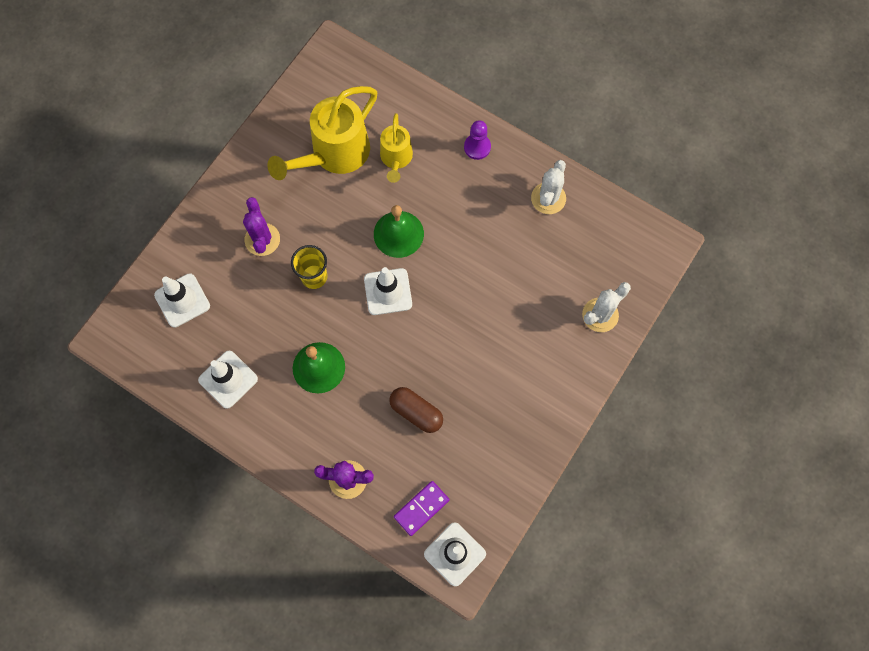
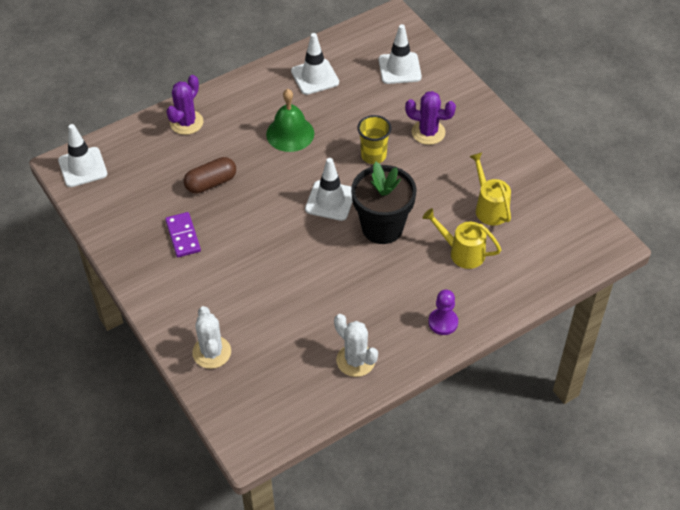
camera: 115 degrees right, 20 degrees down
(334, 154) = (489, 207): yellow watering can -> yellow watering can, size x0.57
(398, 234) = (382, 227): green bell -> black flower pot
(421, 508) = (132, 159): purple domino -> purple domino (183, 236)

